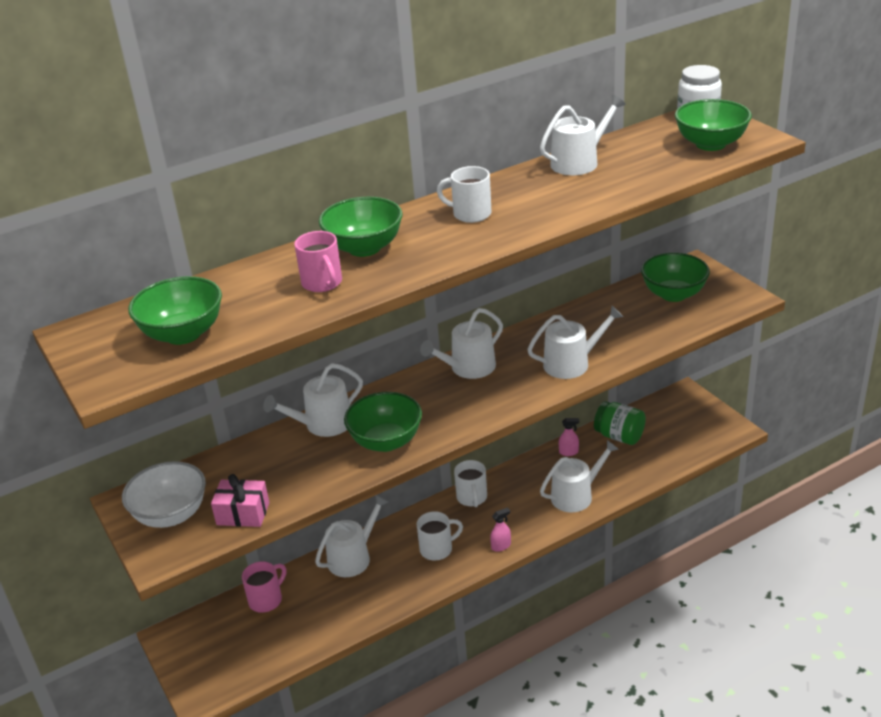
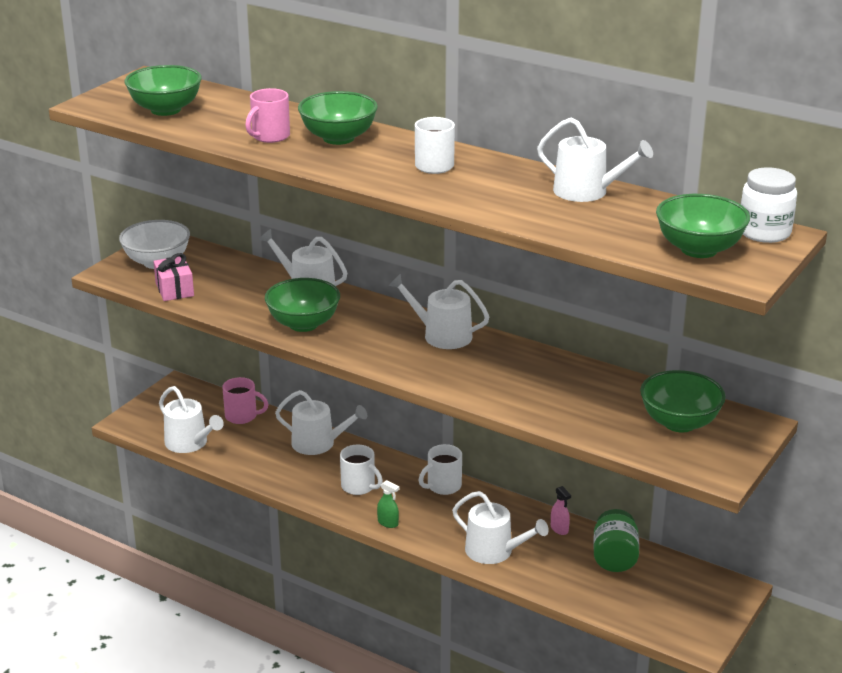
camera: 60 degrees right, 5 degrees down
(501, 546) = (388, 523): pink spray bottle -> green spray bottle
(572, 363) = (493, 388): white watering can -> white watering can (189, 443)

